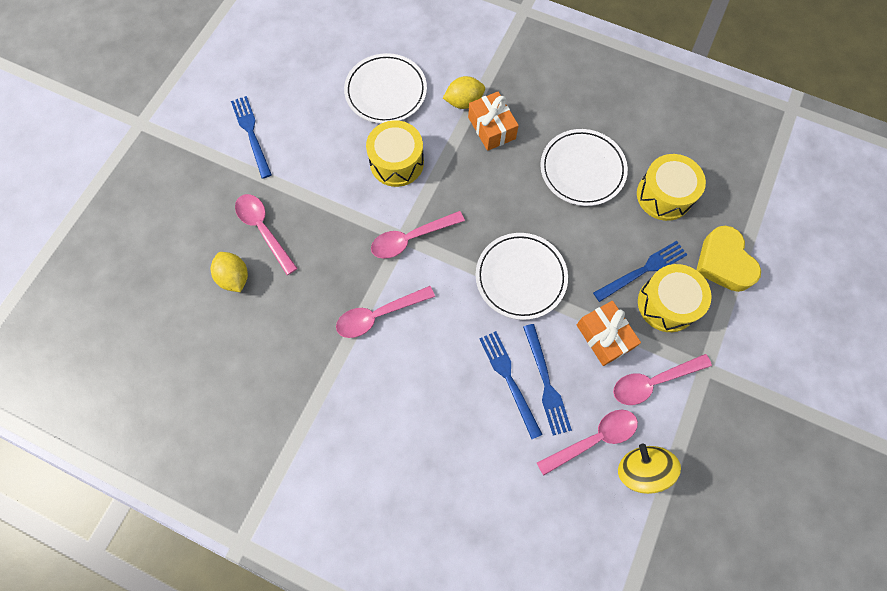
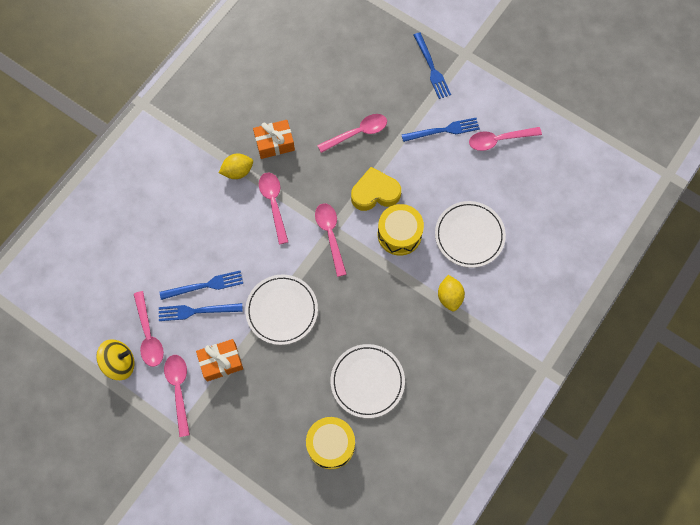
camera: 100 degrees right, 0 degrees up
(235, 277) = (323, 111): yellow lemon -> yellow lemon (237, 171)
(259, 75) = (499, 140): none -> pink spoon
(491, 128) = (420, 315): orange gift -> orange gift (274, 143)
(643, 270) = (268, 407): blue fork -> blue fork (431, 68)
(667, 304) = (236, 418): yellow drum -> none
(723, 263) = (260, 476): yellow heart -> yellow heart (375, 193)

